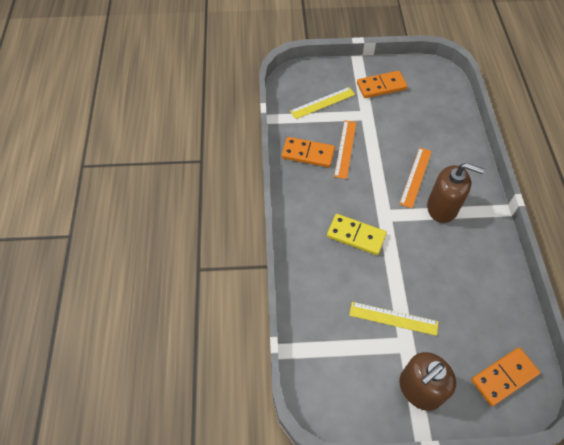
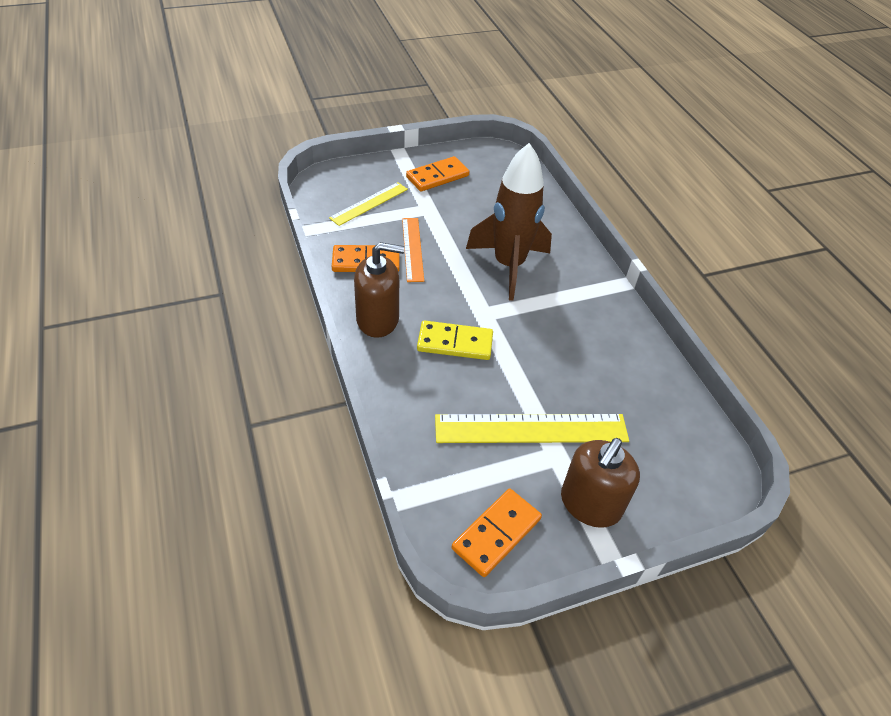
camera: 20 degrees left, 10 degrees down
(393, 318) = (531, 428): yellow ruler -> yellow ruler, size x1.63
(415, 177) = (508, 266): orange ruler -> brown rocket
(442, 207) = (551, 293): brown soap dispenser -> brown soap dispenser (378, 319)
(504, 377) = (686, 466): orange domino -> orange domino (496, 534)

